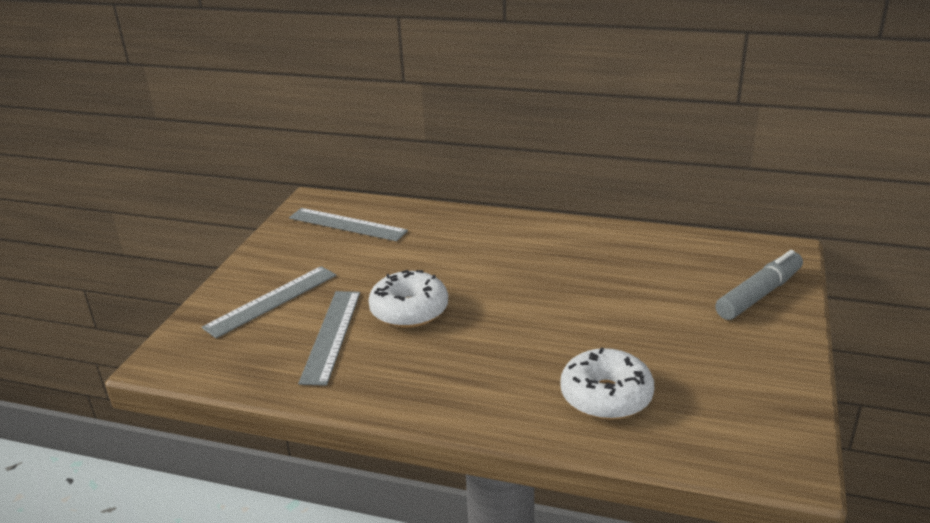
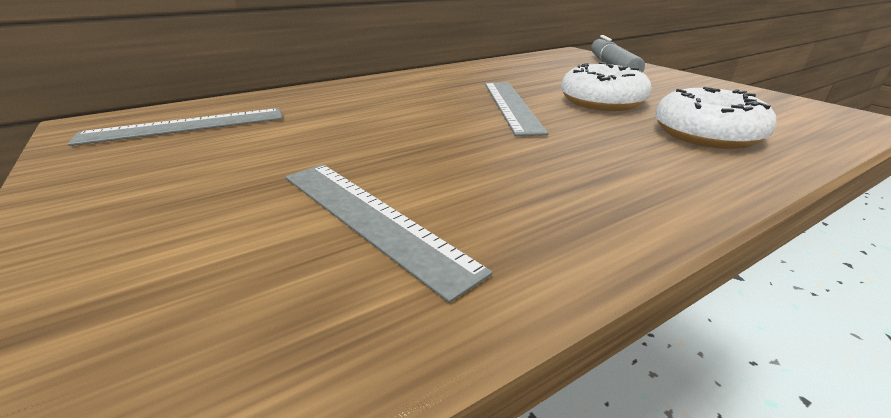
camera: 50 degrees left, 0 degrees up
(271, 301) = (182, 229): grey ruler -> grey ruler (511, 105)
(409, 311) = (417, 156): white donut -> white donut (601, 102)

